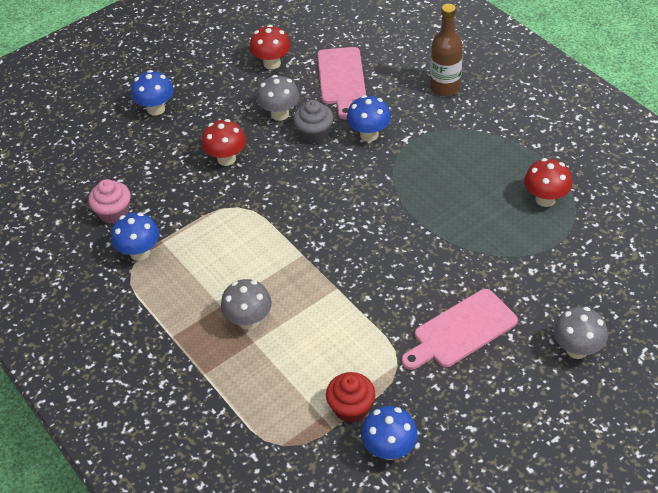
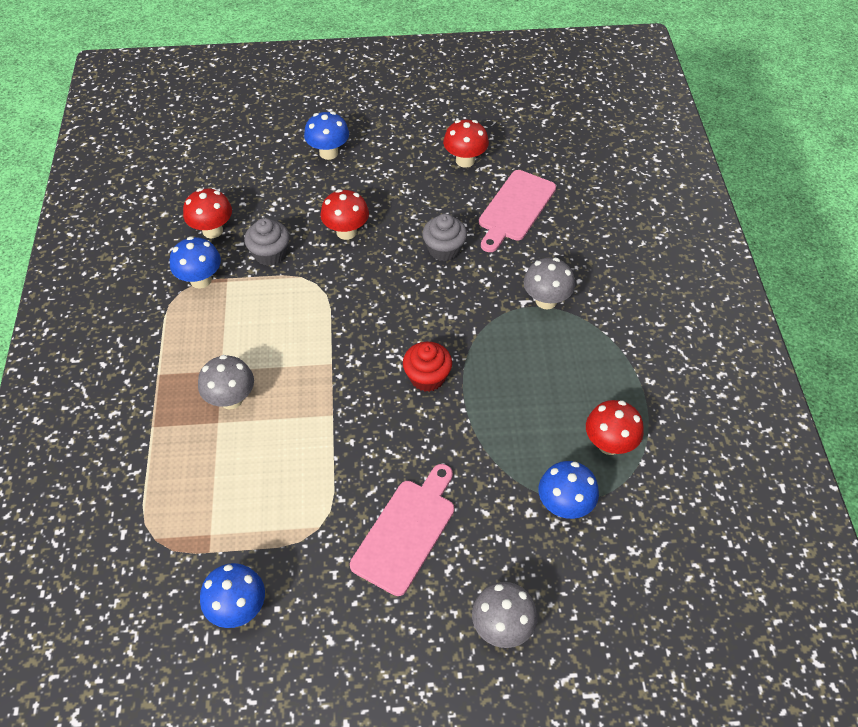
camera: 30 degrees right, 5 degrees up
(114, 212) = (212, 230): pink cupcake -> red mushroom
(179, 205) = (270, 254): none -> grey cupcake
(280, 114) = (429, 214): grey mushroom -> grey mushroom (546, 301)
(351, 408) = (242, 543): red cupcake -> red cupcake (427, 377)
(369, 134) = (493, 278): blue mushroom -> blue mushroom (564, 505)
(445, 87) = (608, 269): brown bottle -> none
(461, 330) = (406, 531): pink cutting board -> pink cutting board turned 120 degrees clockwise

